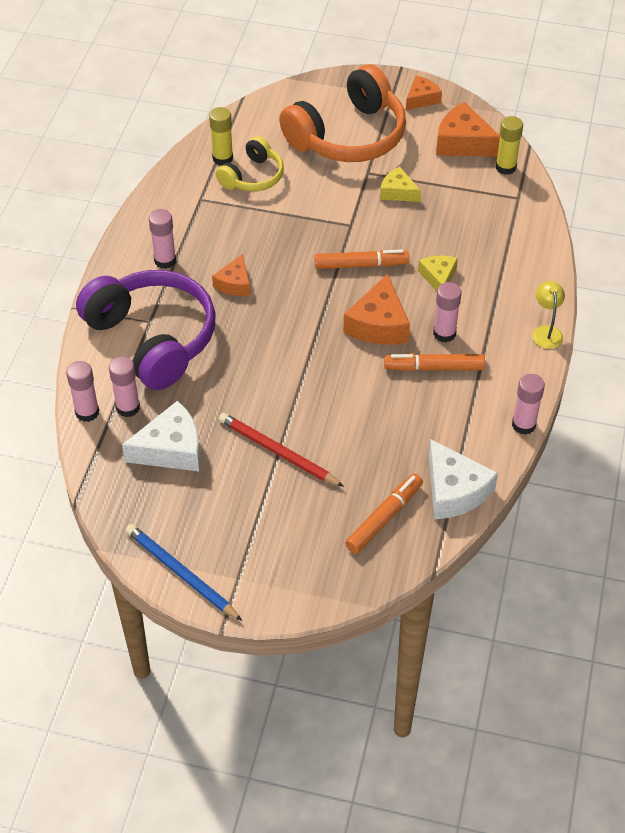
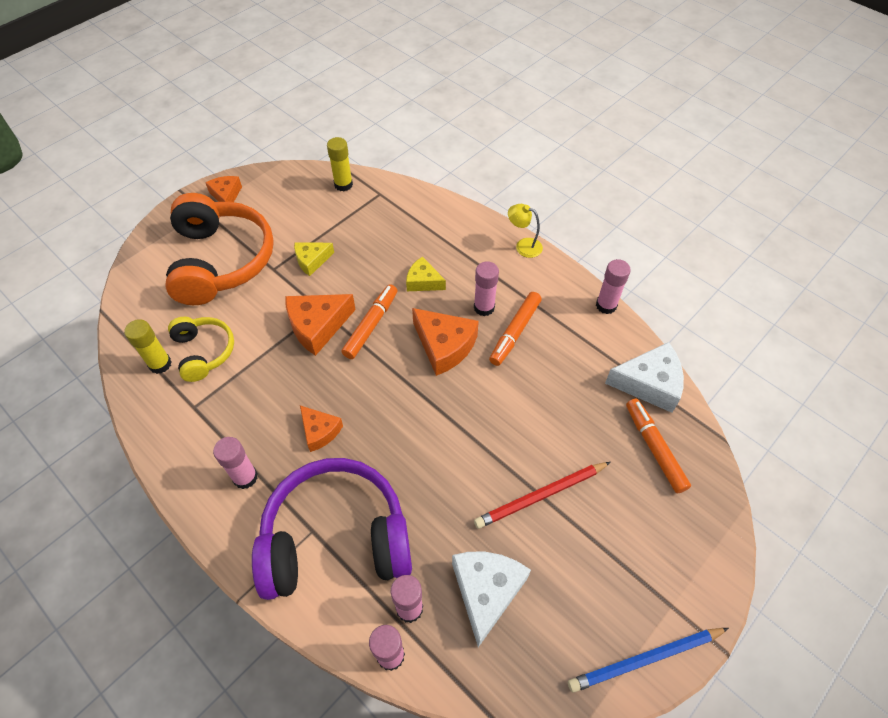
camera: 60 degrees left, 5 degrees up
(463, 143) = (296, 195): orange cheese -> orange cheese (317, 326)

